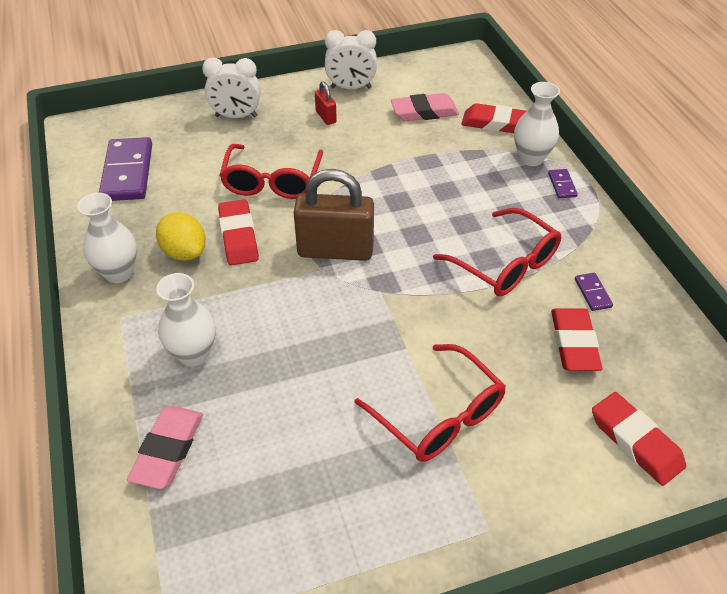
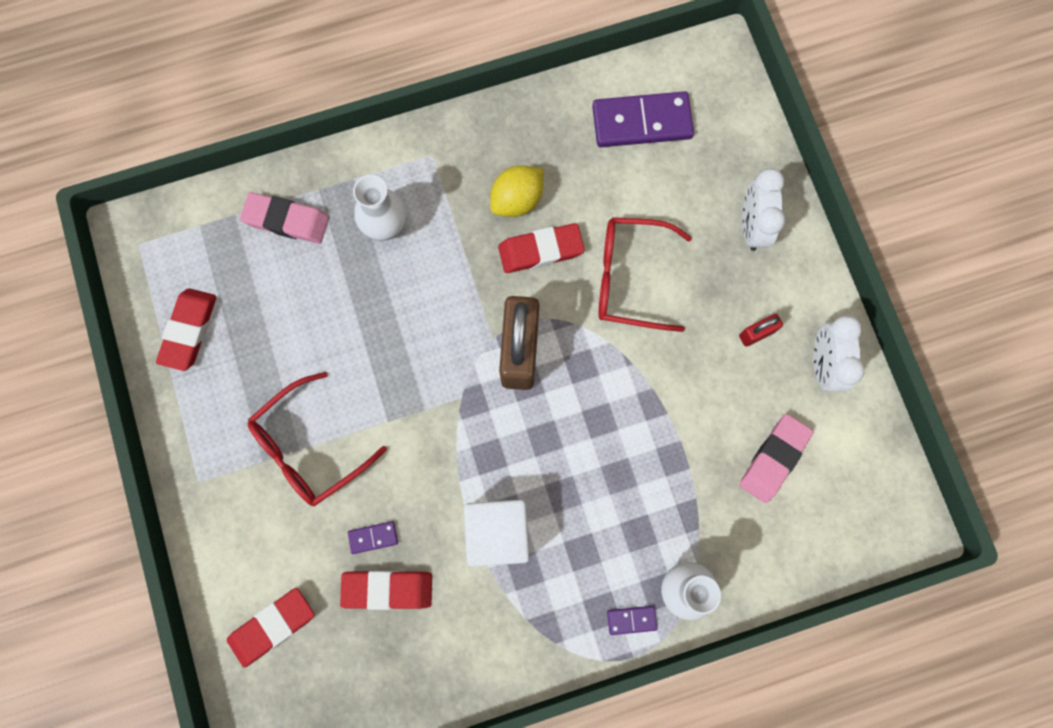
camera: 90 degrees right, 30 degrees up
(119, 273) = (489, 143): white vase -> none
(424, 112) = (773, 459): pink eraser -> pink eraser turned 45 degrees clockwise
(495, 123) = (754, 551): red eraser -> red eraser (189, 330)
(505, 264) = (498, 533): red glasses -> white cube
(592, 293) = (455, 622): purple domino -> purple domino (373, 537)

